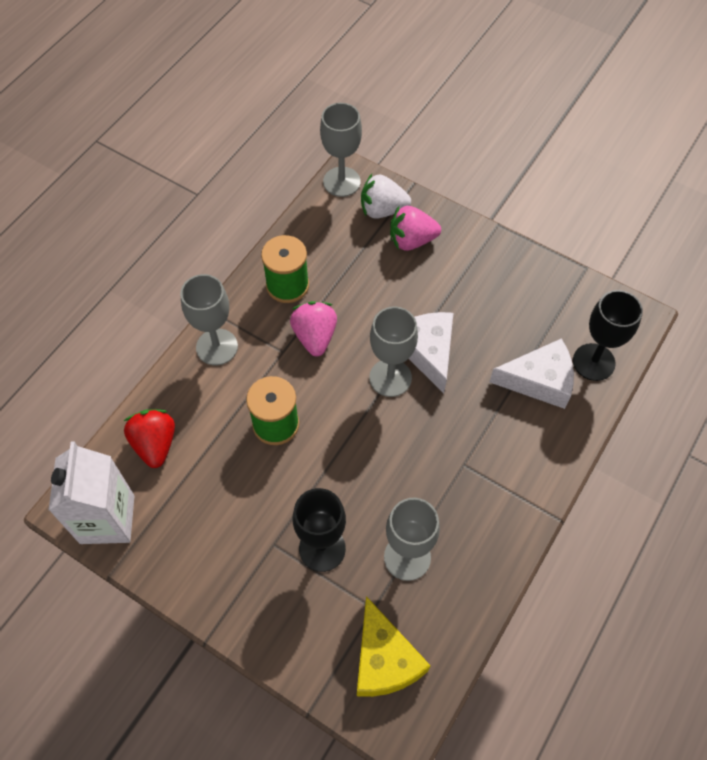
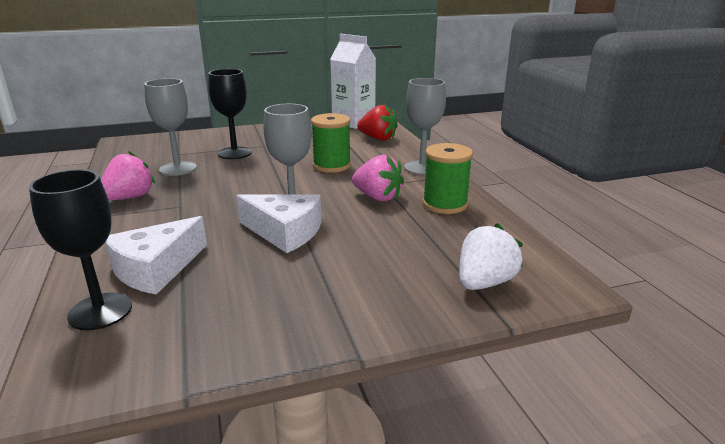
camera: 130 degrees right, 35 degrees down
(341, 182) = (558, 276): grey goblet -> none
(384, 659) = (154, 148): yellow cheese -> none
(411, 240) = (417, 280): pink strawberry -> pink strawberry (129, 198)

